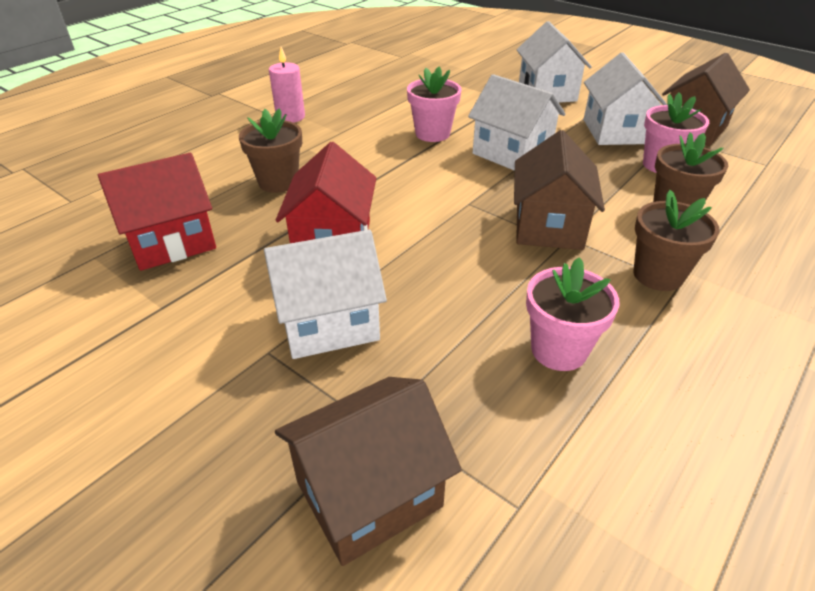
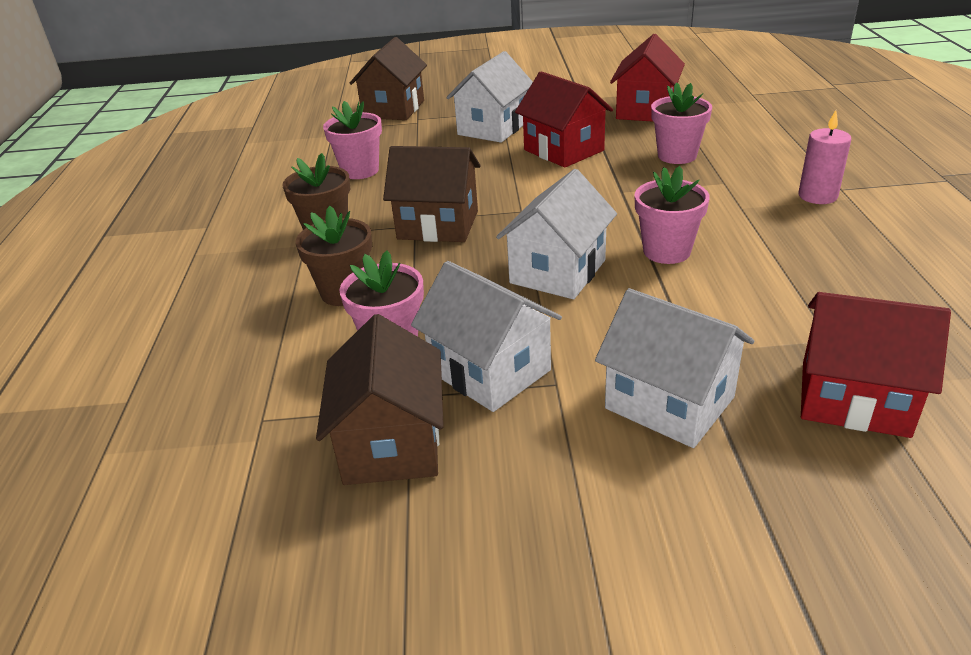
camera: 140 degrees right, 5 degrees down
(278, 182) = (677, 155): brown flower pot -> pink flower pot
(476, 68) = (853, 398): none -> red house
(512, 153) = (557, 272): white house -> white house turned 60 degrees counterclockwise
(548, 226) = (438, 225): brown house -> brown house turned 45 degrees counterclockwise

